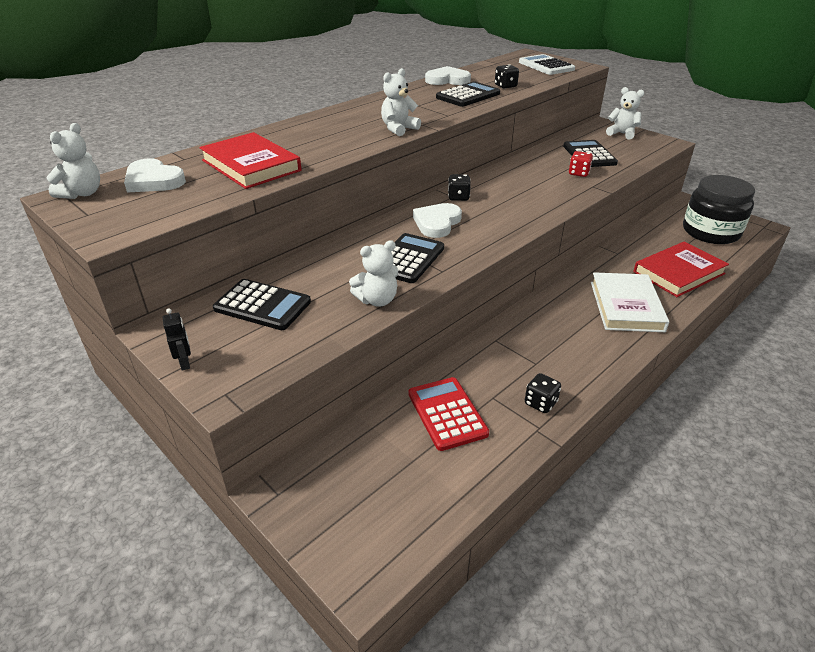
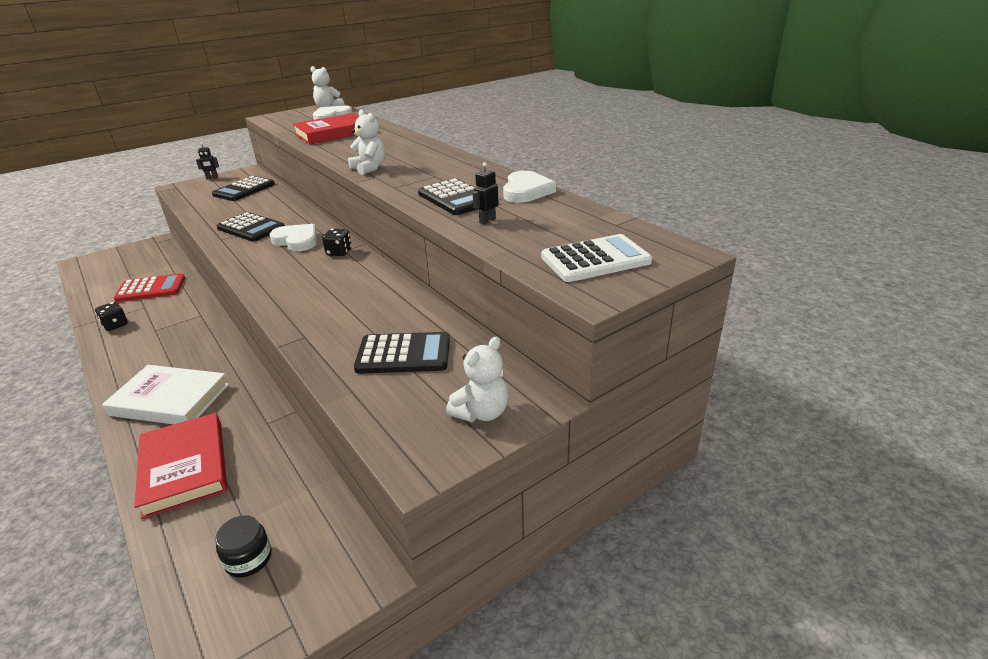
camera: 100 degrees right, 5 degrees down
(377, 300) = (211, 218): white teddy bear -> none
(505, 86) = (487, 220): black dice -> black robot
(578, 173) = (347, 333): red dice -> none
(710, 232) = (248, 559): black jar -> black jar, size x0.45

